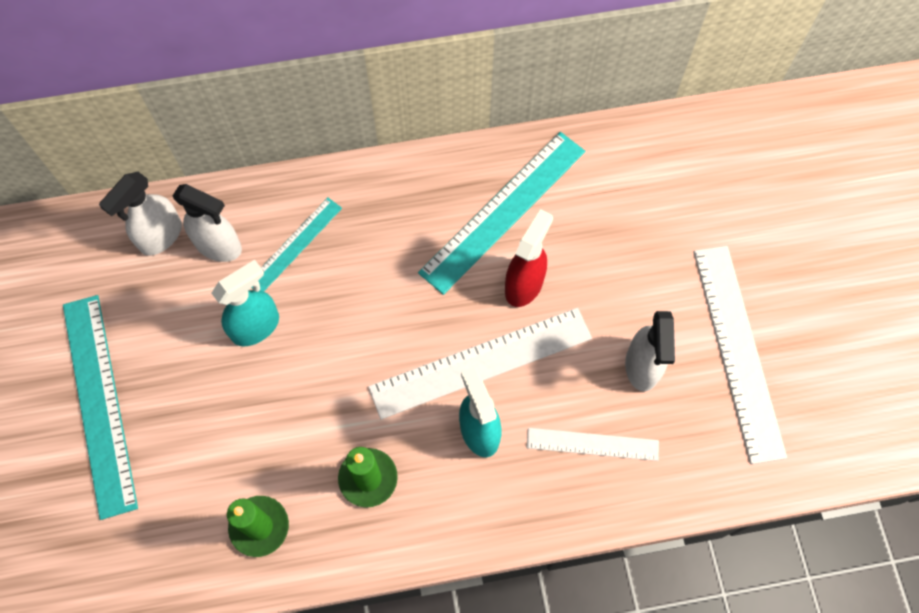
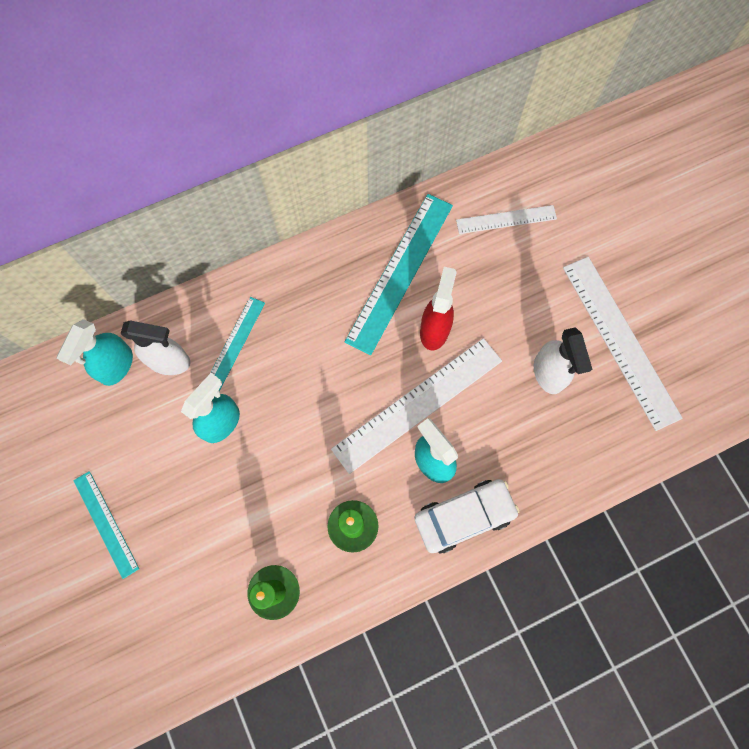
camera: 15 degrees left, 5 degrees up
(99, 403) = (105, 524): turquoise ruler -> turquoise ruler, size x0.56
(160, 236) = (116, 366): white spray bottle -> turquoise spray bottle
(497, 502) = (464, 516): none -> white car
(592, 444) = (527, 448): white ruler -> white ruler (506, 219)

